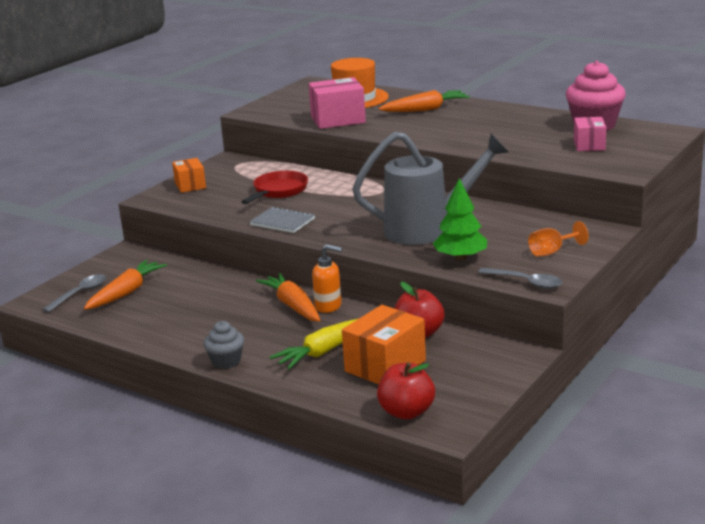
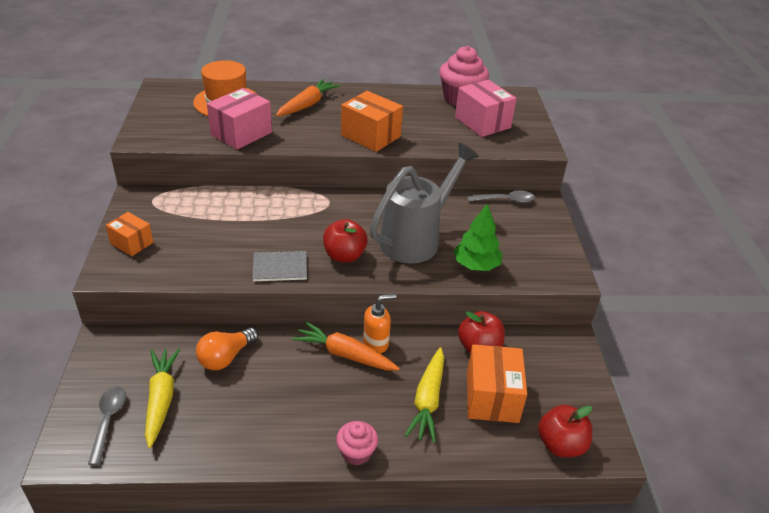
camera: 40 degrees left, 15 degrees up
(126, 293) = (161, 399): orange carrot -> yellow carrot
(198, 283) = (225, 357): none -> orange light bulb
(226, 361) = (356, 453): grey cupcake -> pink cupcake
(278, 191) = (233, 227): red pan -> none
(346, 226) = (344, 256): none -> red apple
(454, 138) = (371, 136): none -> orange box
(526, 282) = (551, 277): grey spoon -> grey spoon (505, 200)
(552, 252) = (532, 236): orange goblet -> none
(589, 145) = (482, 122): pink box -> pink box, size x1.63

